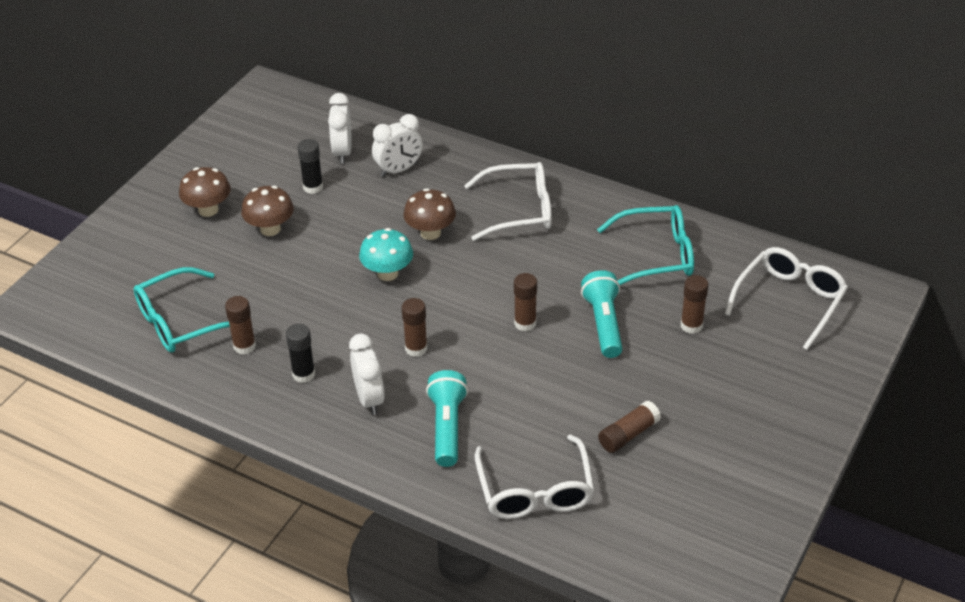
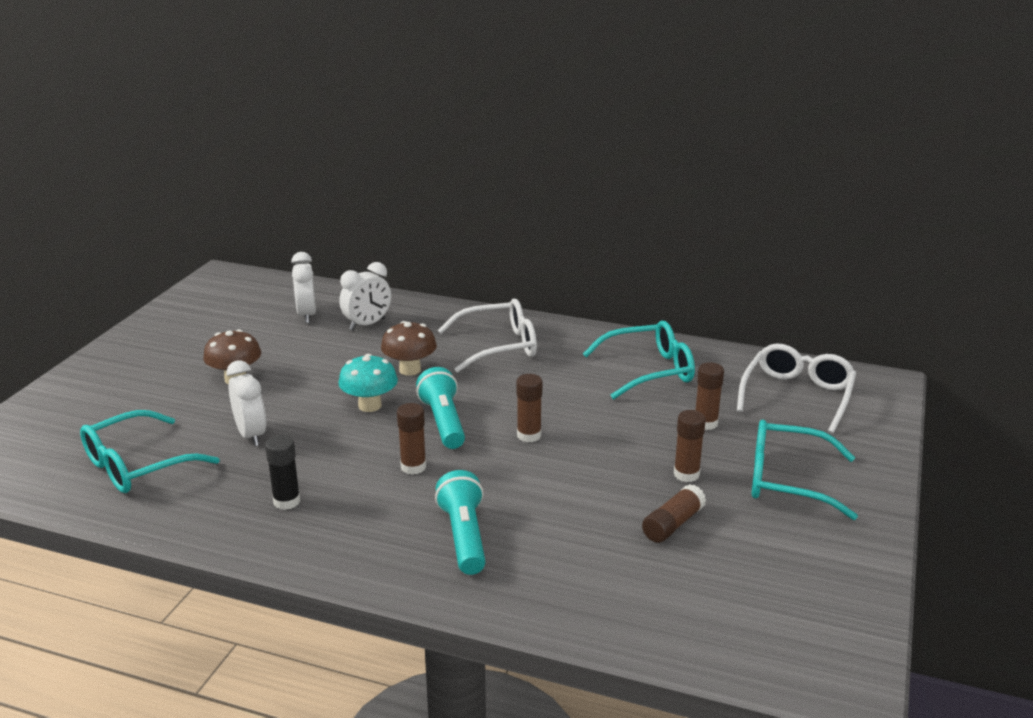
camera: 10 degrees left, 15 degrees down
(208, 210) = (166, 368): brown mushroom -> none
(244, 346) = (214, 481): brown glue stick -> brown glue stick (686, 474)
(313, 187) = (279, 343): black glue stick -> none
(369, 399) = (367, 517): white clock -> white clock (251, 435)
(535, 491) = (583, 589): white glasses -> none
(603, 324) = (613, 429): turquoise flashlight -> turquoise flashlight (443, 422)
(745, 399) = (787, 480): none -> turquoise glasses

